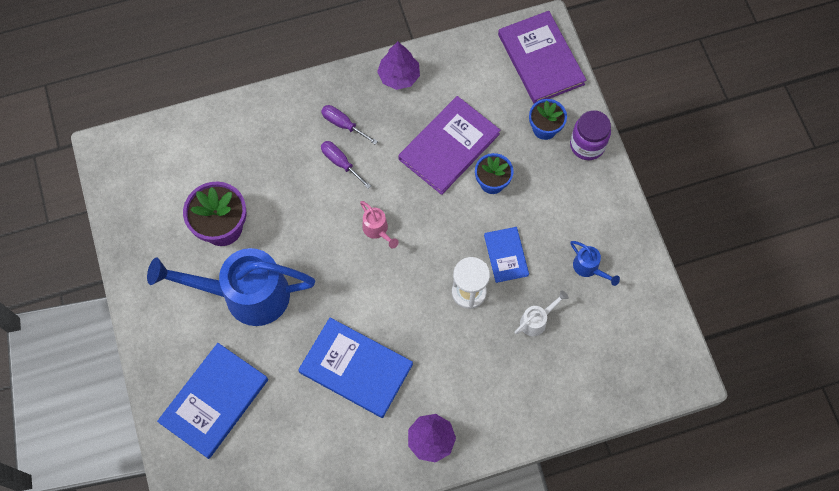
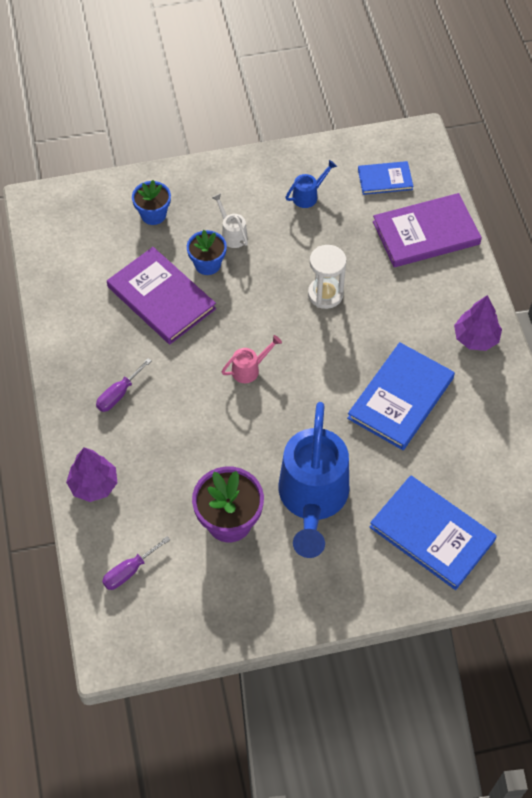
camera: 85 degrees left, 10 degrees down
(340, 163) = (165, 399): purple screwdriver -> purple screwdriver (129, 571)
(399, 76) = (68, 337): purple tree -> purple tree (93, 485)
(506, 255) = (289, 260): blue book -> blue book (385, 179)
(536, 321) = (359, 242): white watering can -> white watering can (232, 234)
(540, 59) = (73, 209): purple book -> purple book (426, 233)
(587, 145) = (177, 182): purple jar -> none

